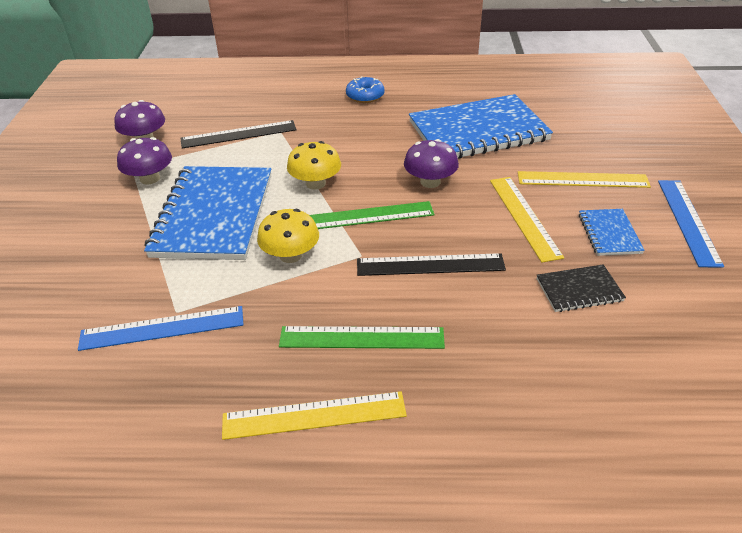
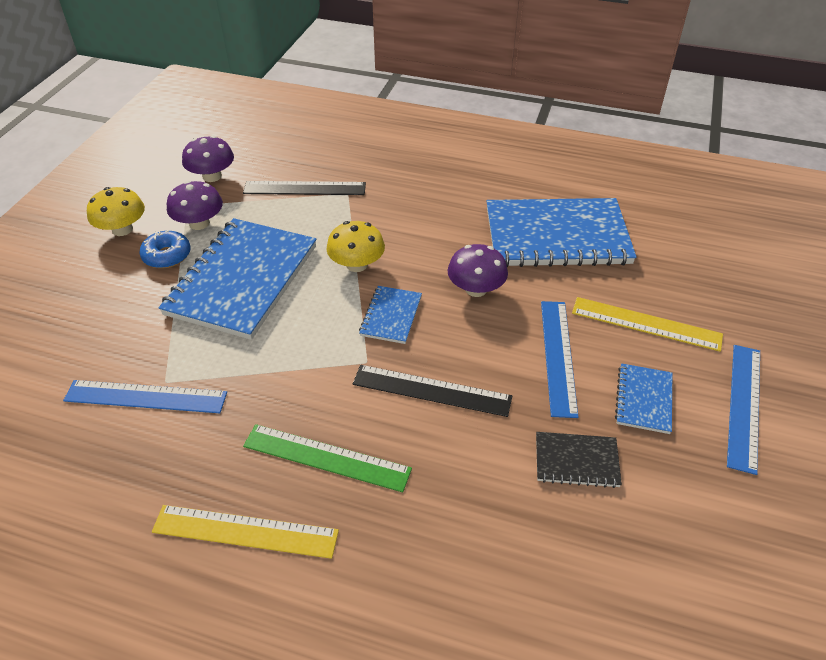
camera: 15 degrees right, 5 degrees up
(290, 255) = (297, 344): yellow mushroom -> yellow mushroom (122, 229)
(365, 96) = (453, 166): blue donut -> blue donut (167, 256)
(366, 216) = (391, 316): green ruler -> blue notebook
(524, 217) = (558, 356): yellow ruler -> blue ruler

